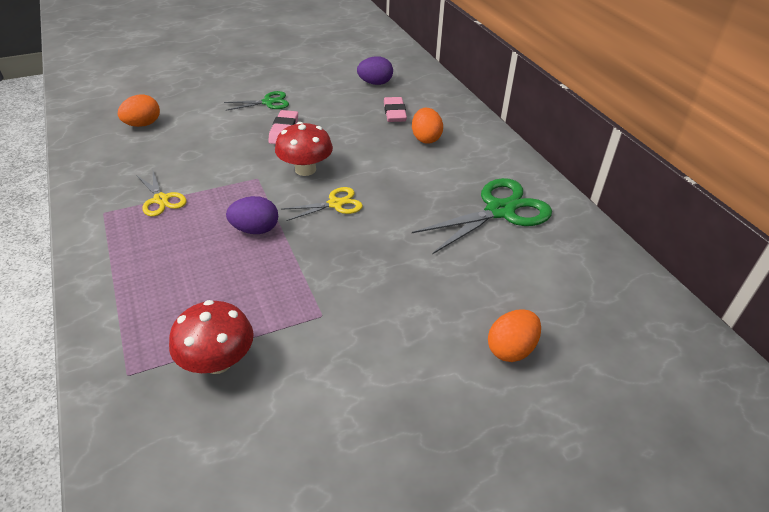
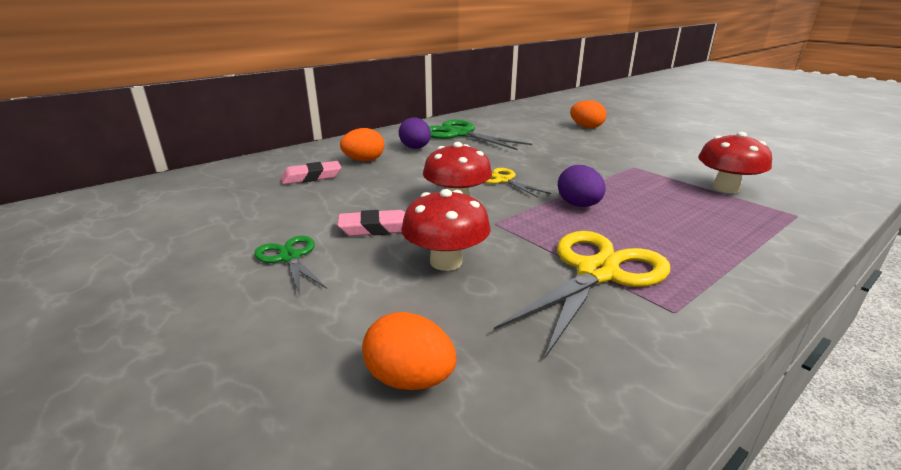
camera: 105 degrees left, 15 degrees down
(161, 199) = (597, 273): yellow scissors -> yellow scissors, size x1.82
(222, 148) = (446, 262): none -> red mushroom
(375, 83) = (227, 195): purple egg -> purple egg (415, 148)

